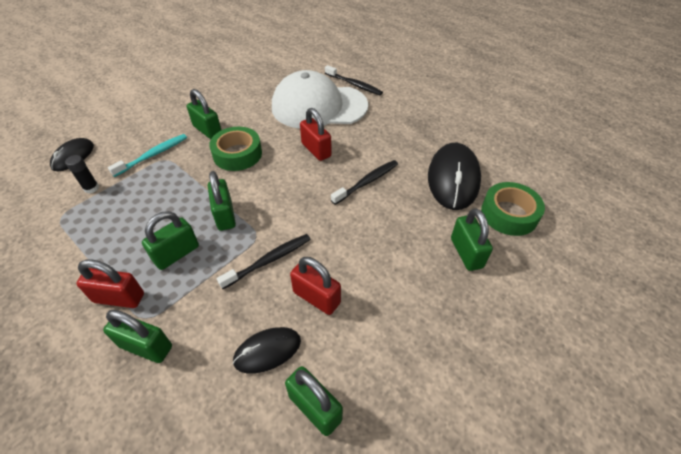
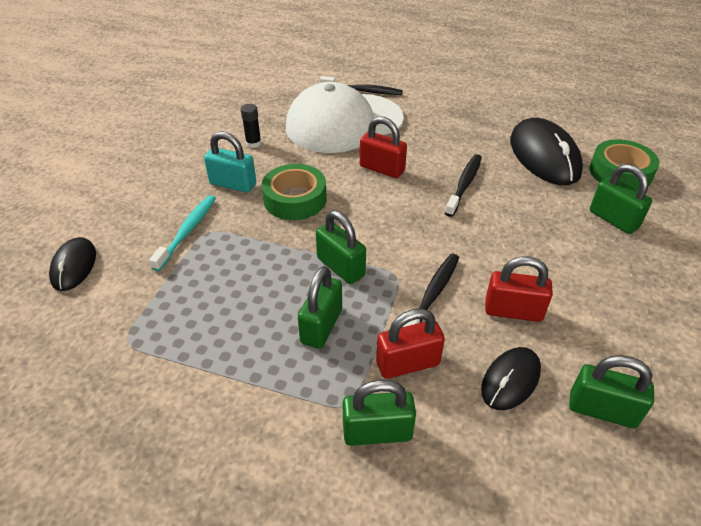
camera: 25 degrees left, 5 degrees down
(91, 188) = (138, 294): black glue stick -> black glue stick (253, 143)
(119, 298) = (296, 397): red padlock -> red padlock (407, 363)
(207, 130) = (233, 184): green padlock -> turquoise padlock

